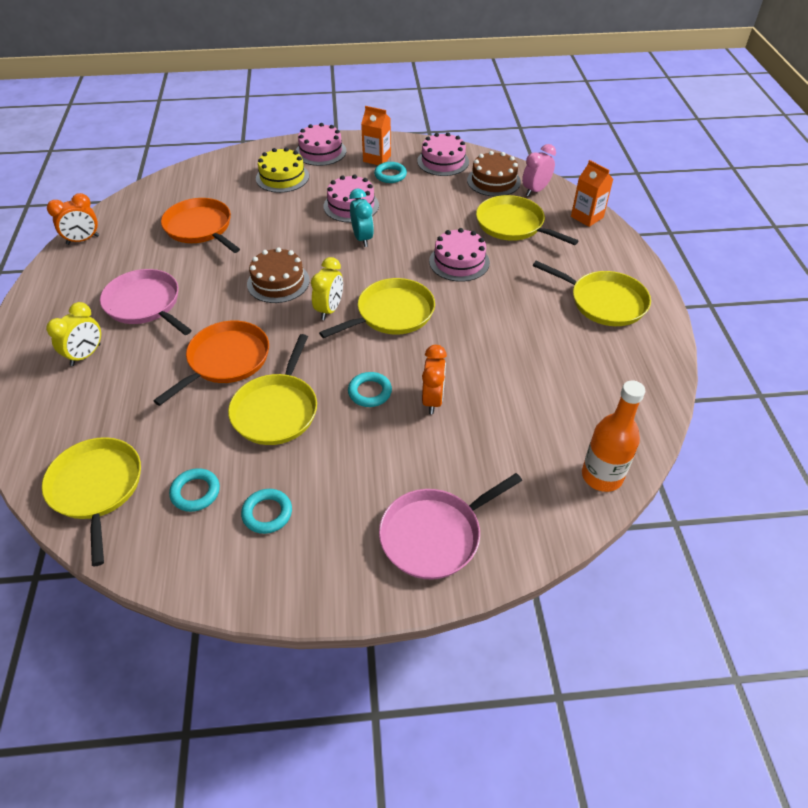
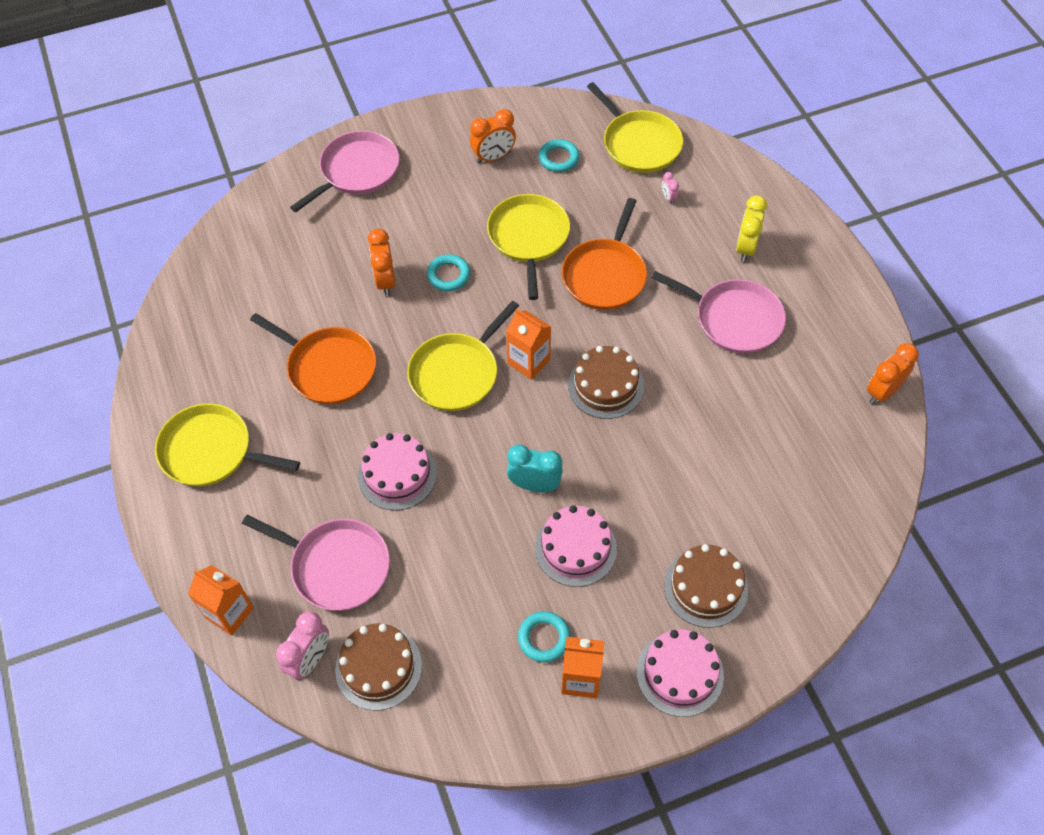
camera: 165 degrees right, 10 degrees up
(115, 418) = (668, 198): none -> pink clock
(200, 228) = (754, 450): orange pan -> orange pan (328, 368)
(267, 513) = (493, 157): turquoise ring -> orange clock
(282, 177) = (705, 587): yellow cake -> brown cake
(329, 309) = (528, 361): yellow clock -> orange carton
(362, 238) = (534, 485): turquoise clock -> turquoise clock turned 135 degrees clockwise
(443, 161) = (471, 701): pink cake -> none
(513, 225) = (336, 566): yellow pan -> pink pan
(602, 476) = (222, 246): orange bottle -> none

